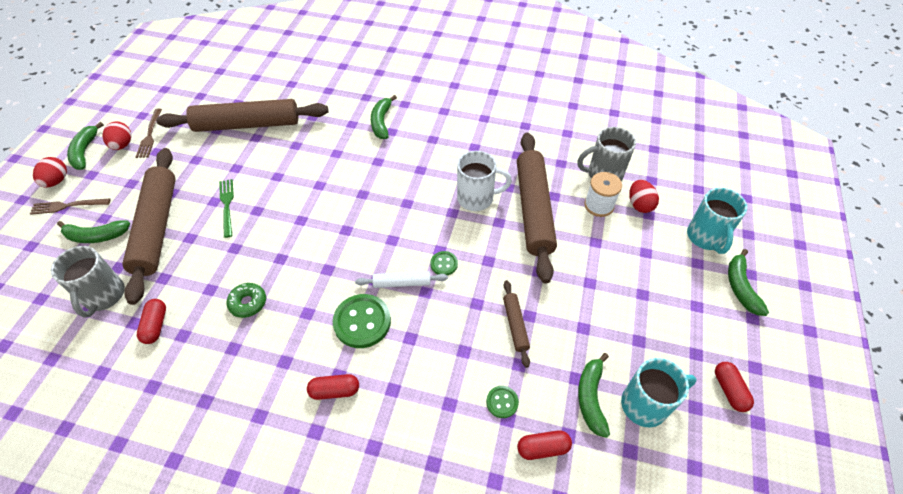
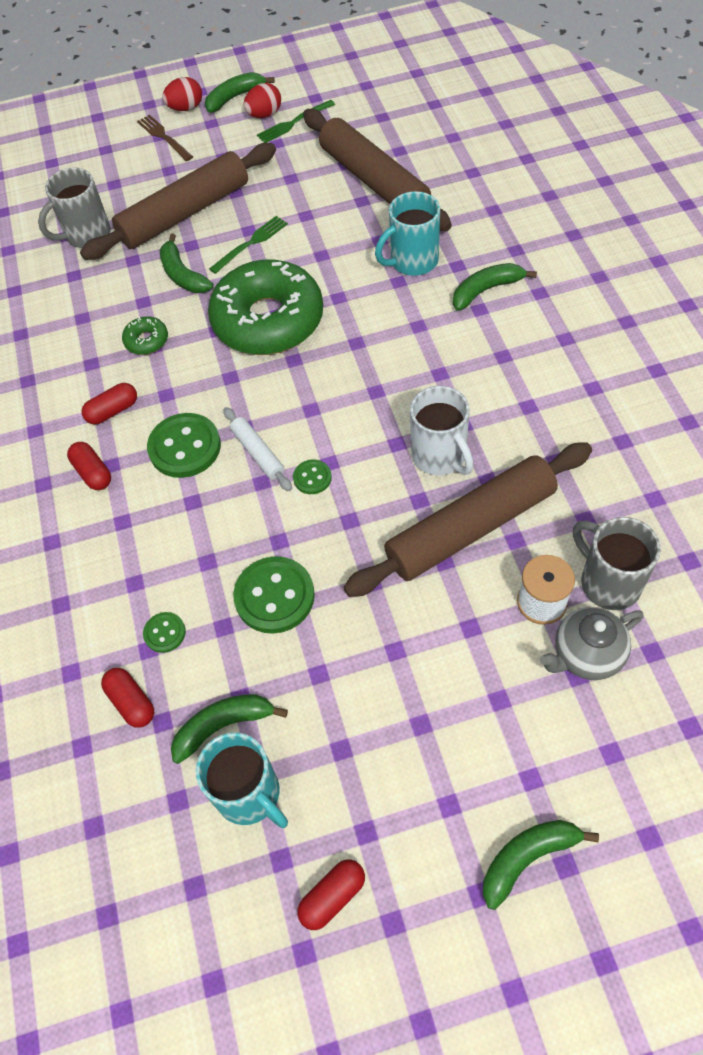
camera: 65 degrees right, 5 degrees up
(96, 236) = (145, 181): green banana -> green banana (183, 275)
(150, 135) = (293, 123): brown fork -> green fork
(156, 325) = (80, 292): red capsule -> red capsule (113, 411)
(301, 227) = (268, 320): none -> green donut
(515, 325) = (274, 596): brown rolling pin -> green button
(639, 205) = (586, 655): red egg -> grey teapot
(706, 237) = (592, 773): turquoise mug -> turquoise mug (412, 261)

